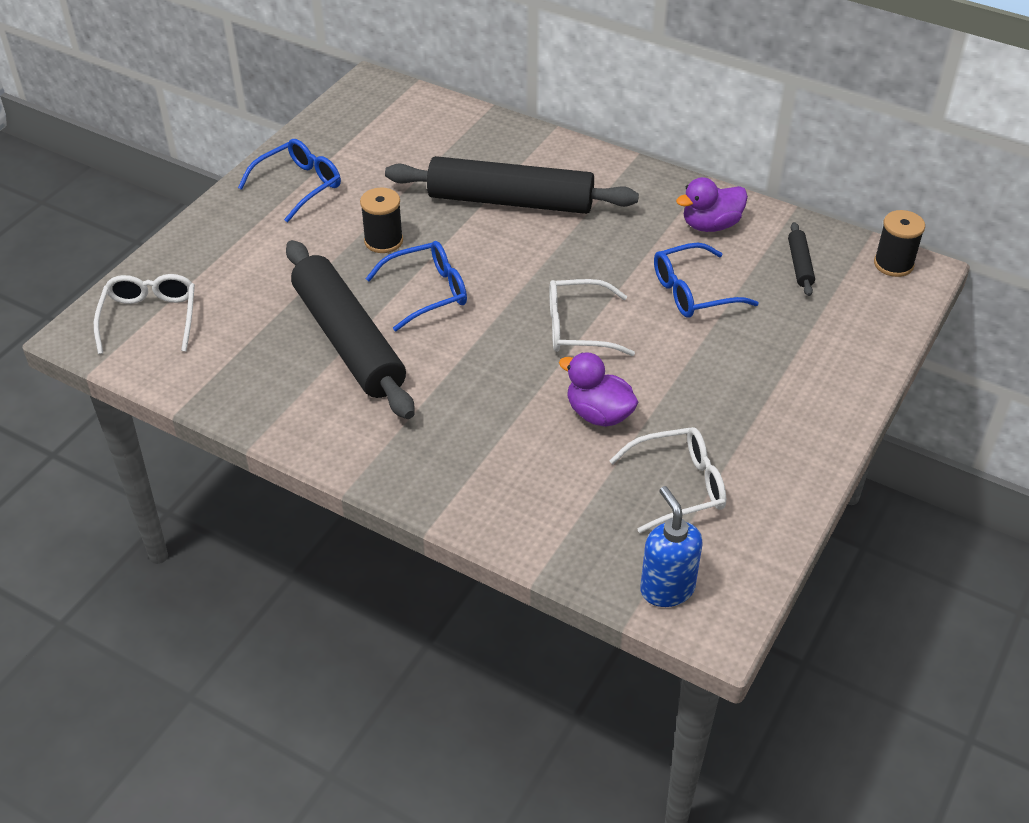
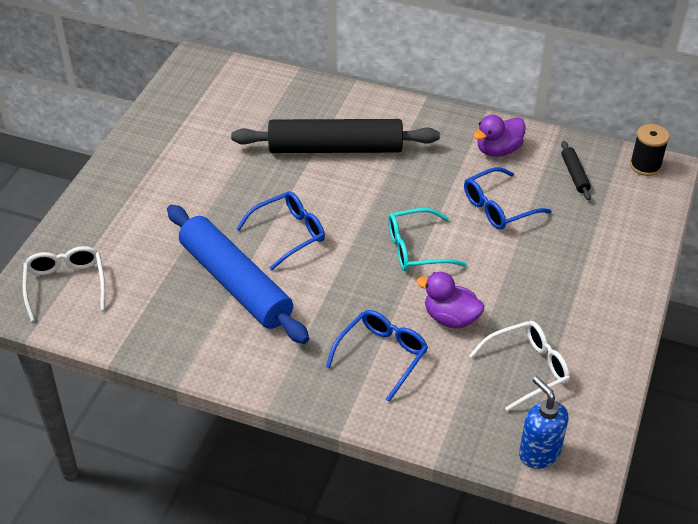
camera: 10 degrees left, 0 degrees up
(299, 186) = (159, 155): blue glasses -> blue glasses (382, 355)
(348, 341) = (235, 283): black rolling pin -> blue rolling pin
(383, 241) = (241, 194): black spool -> none
(578, 328) = (416, 249): white glasses -> turquoise glasses

